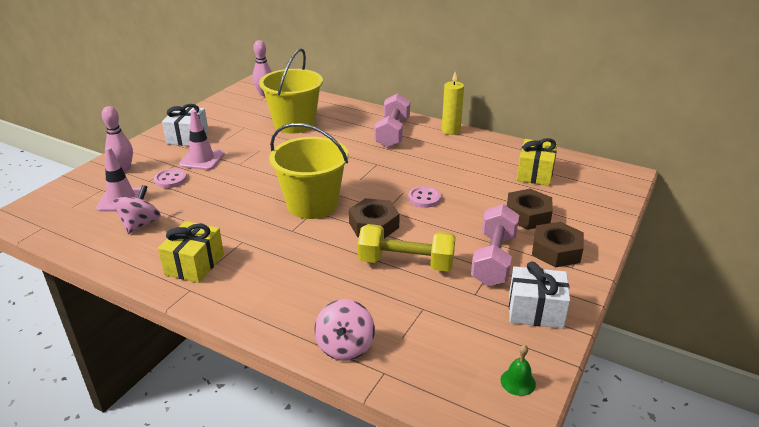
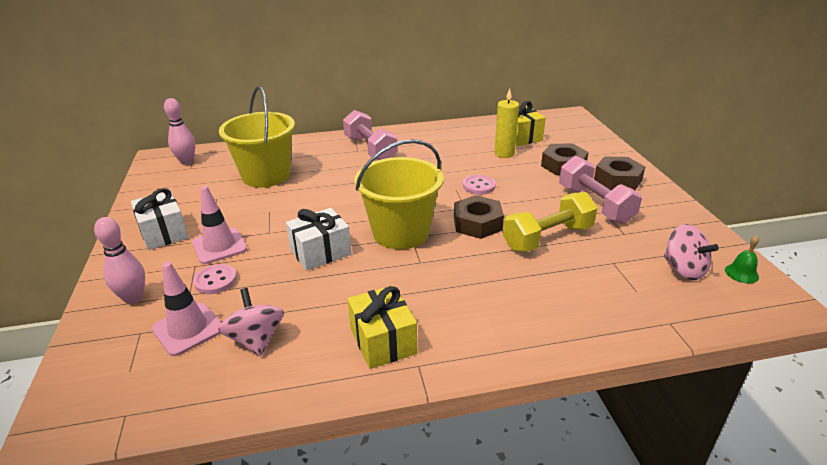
camera: 40 degrees left, 0 degrees up
(345, 346) = (616, 323): pink spinning top -> pink spinning top (683, 269)
(451, 131) = (413, 130): yellow candle -> yellow candle (504, 153)
(535, 311) = (672, 223): white gift -> white gift (321, 252)

